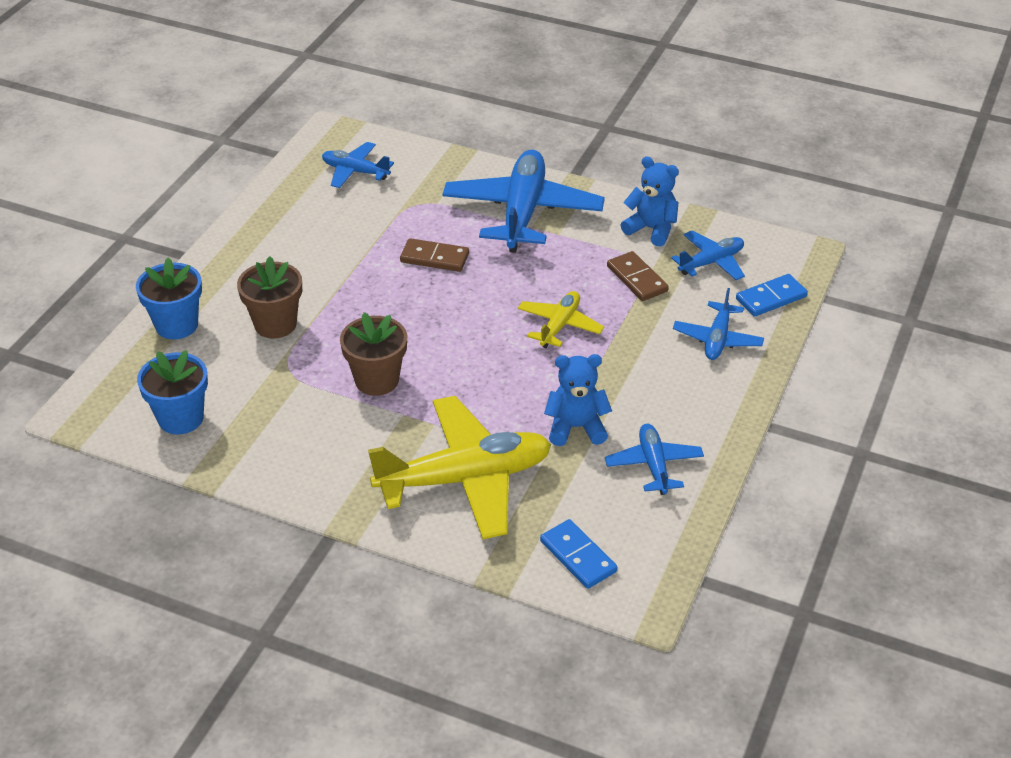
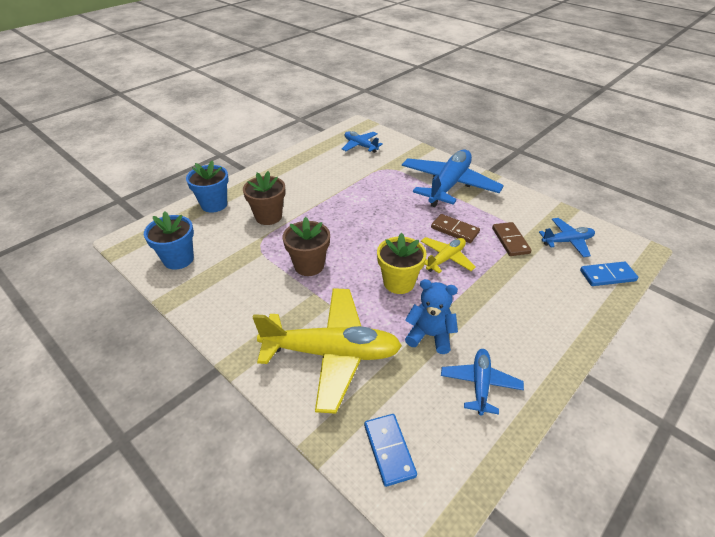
camera: 20 degrees right, 0 degrees up
(434, 258) = (383, 200): brown domino -> brown domino (454, 230)
(510, 372) = (399, 282): none -> yellow flower pot
(651, 229) = (530, 212): blue teddy bear -> none
(717, 339) = (559, 296): blue plane -> none

